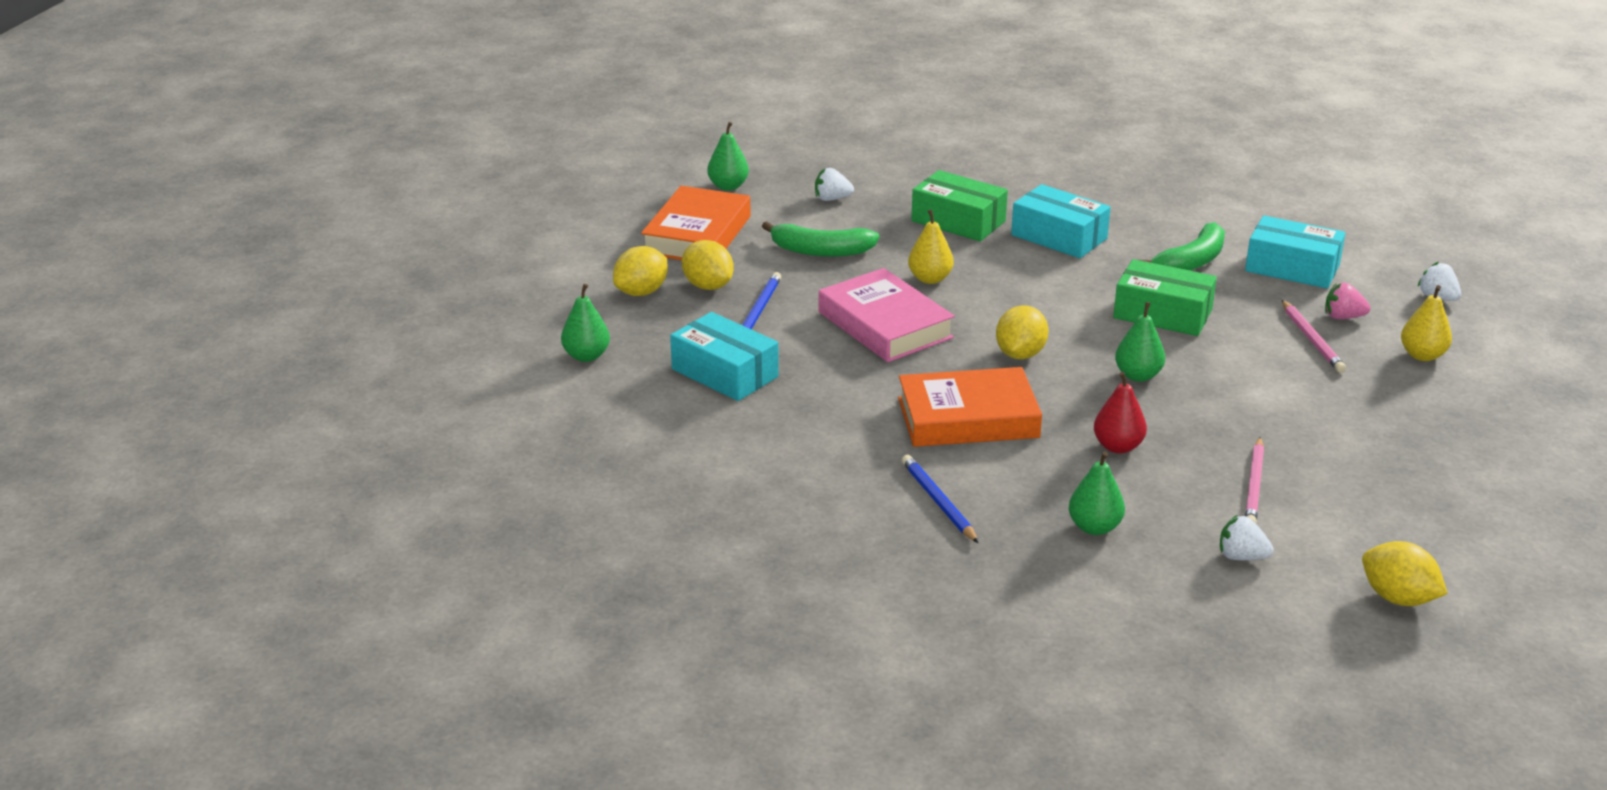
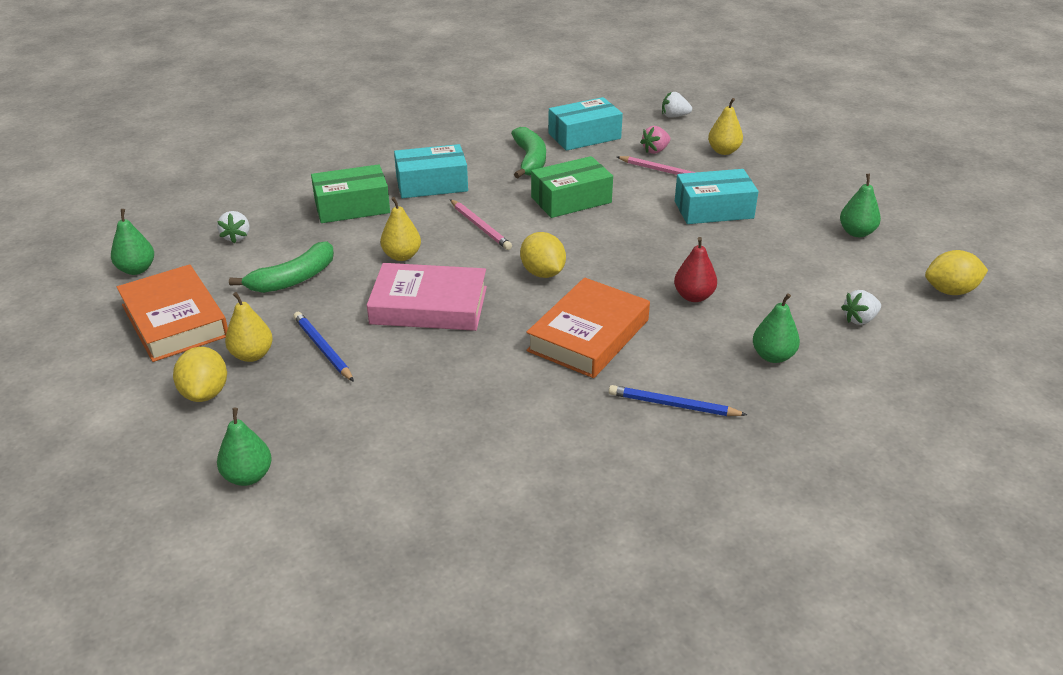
camera: 50 degrees left, 5 degrees up
(708, 286) = (252, 355): yellow lemon -> yellow pear
(724, 373) = (381, 414): turquoise box -> turquoise box (713, 210)
(832, 199) = (236, 237): white strawberry -> white strawberry turned 45 degrees counterclockwise
(1138, 375) = (625, 245): green pear -> green pear (856, 232)
(1254, 485) = (790, 273): pink pencil -> pink pencil (480, 227)

